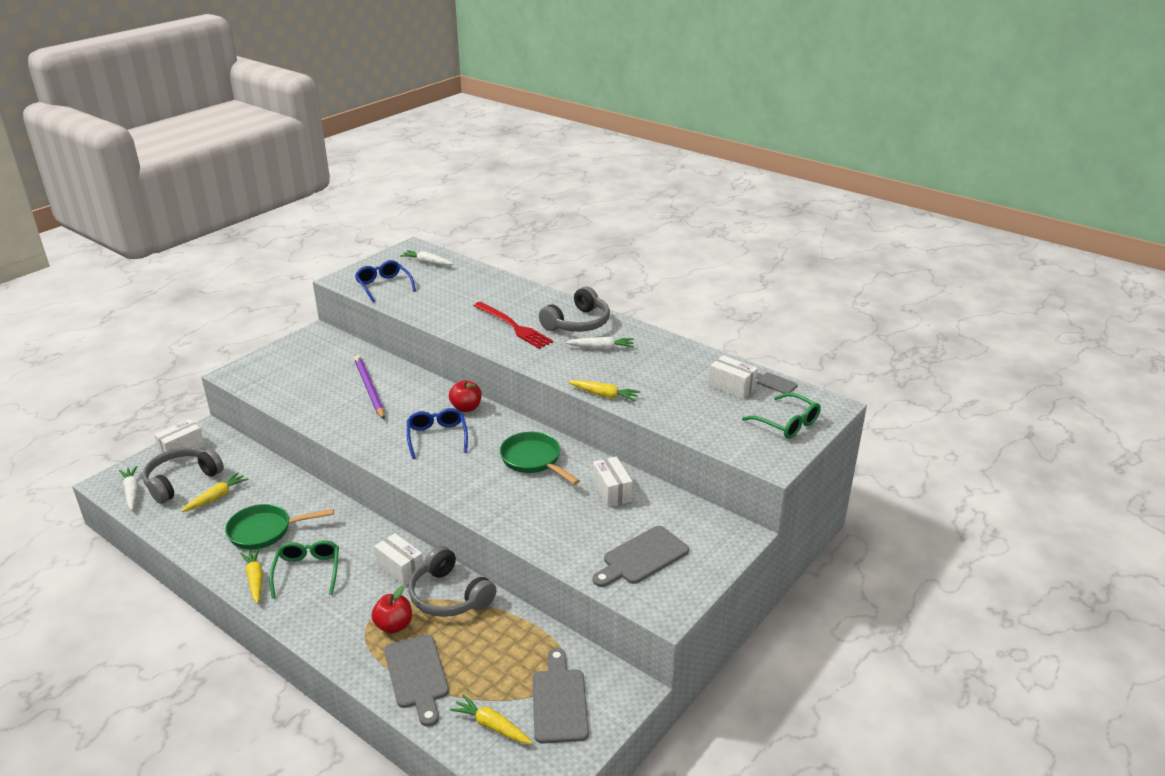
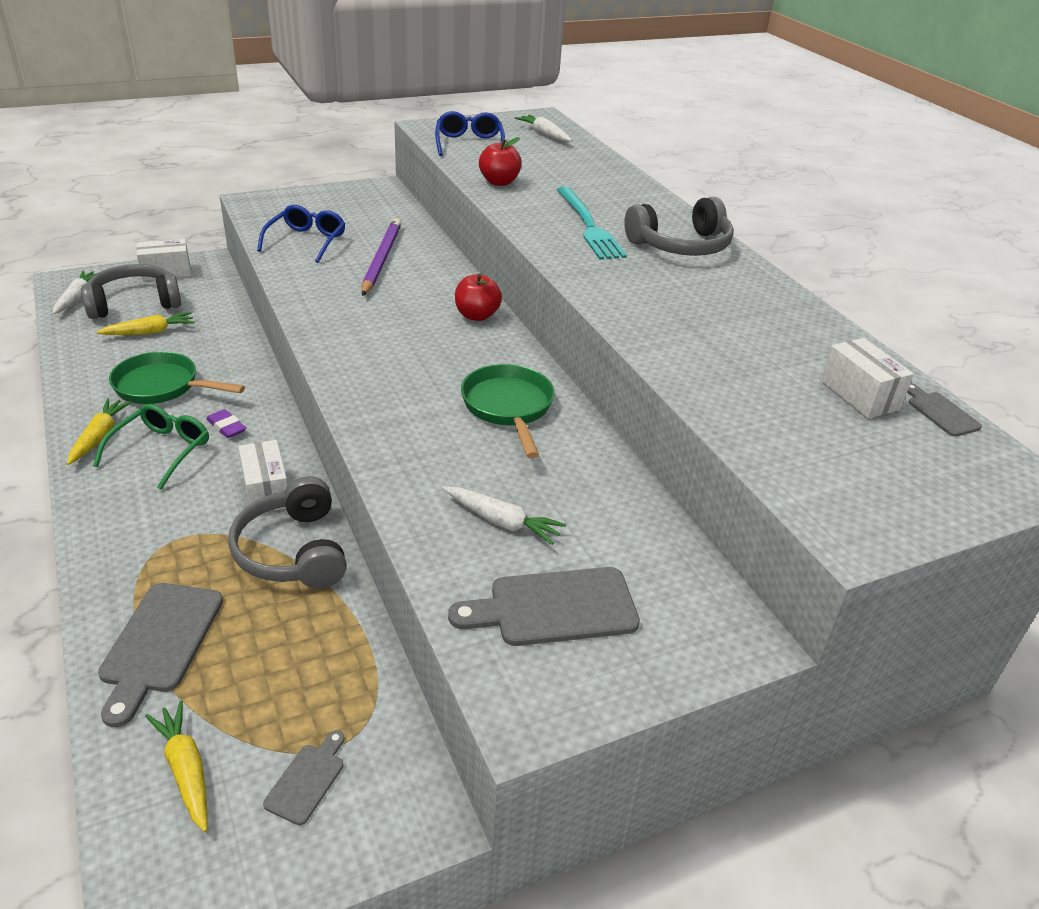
camera: 25 degrees right, 5 degrees up
(336, 540) = (226, 427): none -> purple eraser
(394, 625) = (193, 561): red apple -> red apple (499, 182)
(437, 437) = (410, 337): blue glasses -> blue glasses (306, 241)
(513, 326) = (588, 226): red fork -> turquoise fork
(559, 701) = (307, 780): grey cutting board -> grey cutting board, size x0.54
(601, 348) = (689, 284): white carrot -> white carrot (502, 521)
(604, 395) = (642, 343): yellow carrot -> none
(612, 491) = (585, 490): white box -> none
(787, 423) = (923, 481): green glasses -> none

